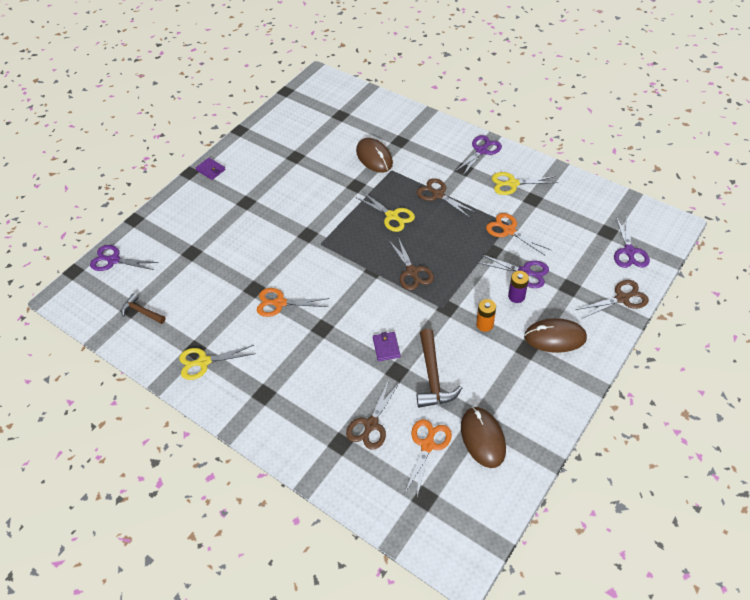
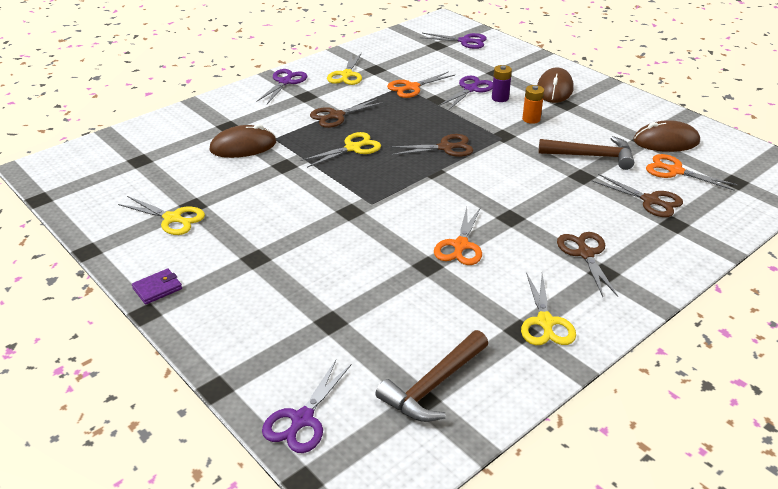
camera: 80 degrees left, 15 degrees down
(142, 312) = (433, 385): brown hammer -> brown hammer, size x1.62
(279, 152) = (172, 218): none -> yellow scissors
(386, 347) = (548, 178): purple wallet -> none
(481, 151) = (285, 82): purple scissors -> purple scissors turned 60 degrees clockwise
(622, 298) = (518, 54): brown scissors -> brown scissors (585, 254)

